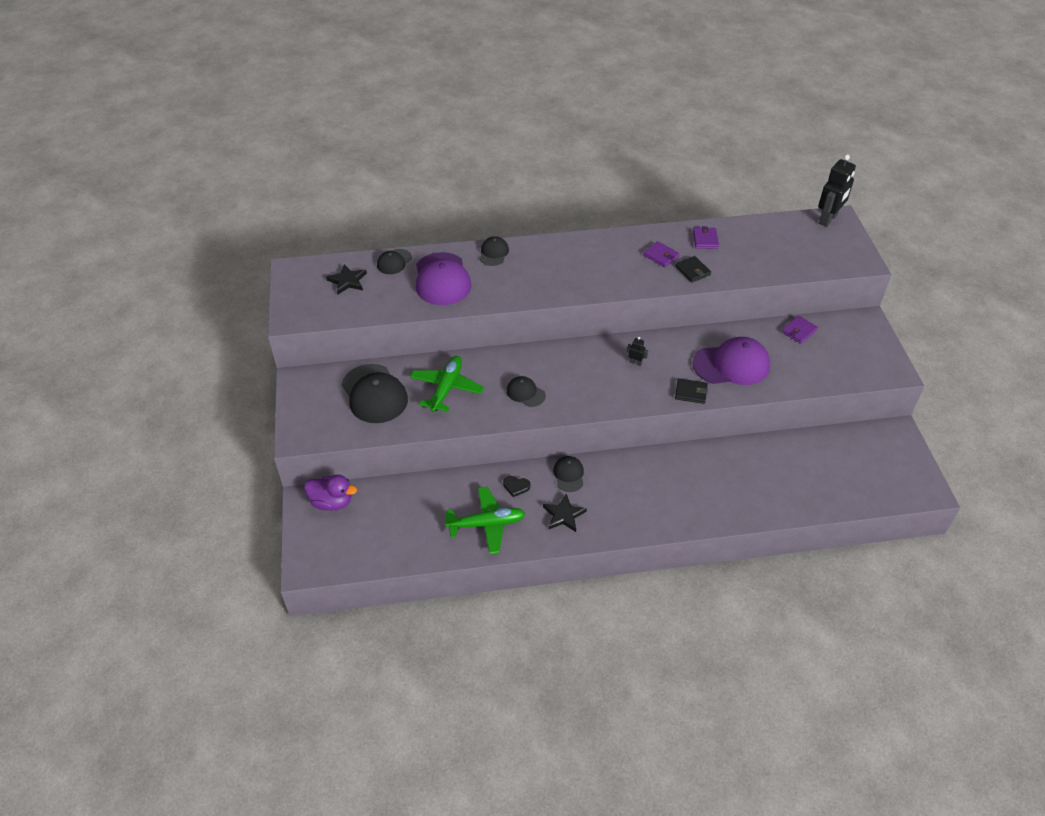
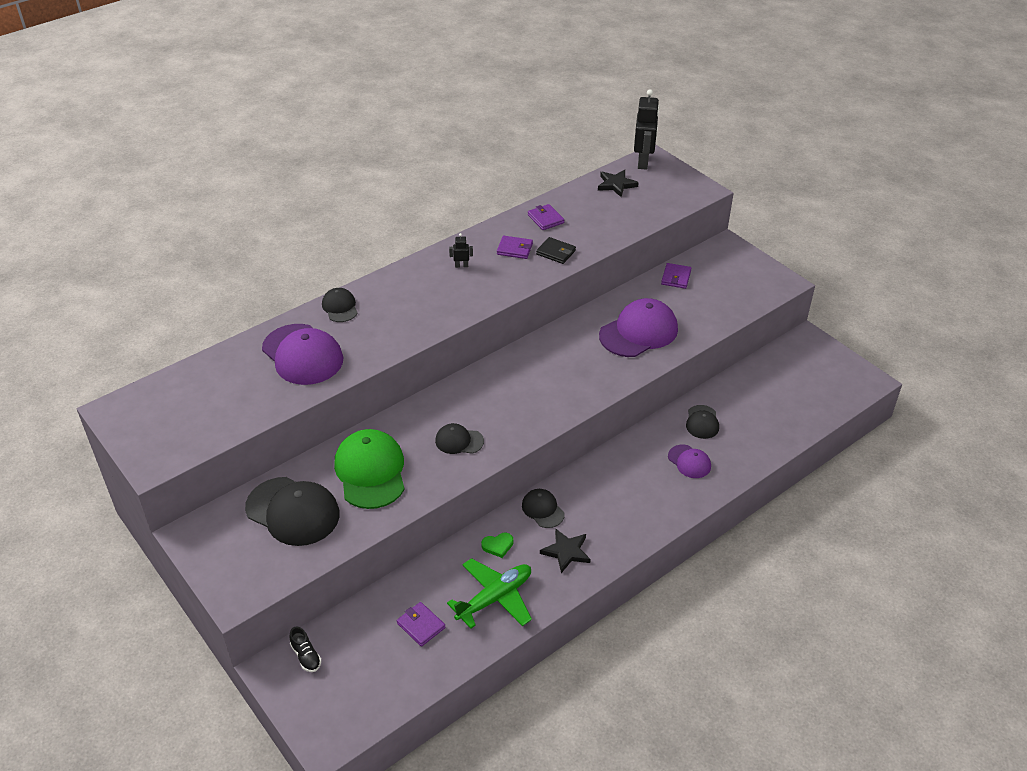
camera: 30 degrees left, 5 degrees down
(332, 502) = (306, 656): purple duck -> black shoe
(347, 281) = (192, 397): black star -> black star (616, 184)
(394, 262) = (233, 356): black cap -> black cap (702, 422)
(421, 518) = (421, 625): none -> purple wallet
(446, 388) = (370, 471): green plane -> green cap
(516, 486) = (498, 546): black heart -> green heart
(635, 362) = (547, 366): black robot -> black robot (461, 266)
(691, 392) = (620, 373): black wallet -> none
(713, 490) = (689, 462): none -> purple cap

